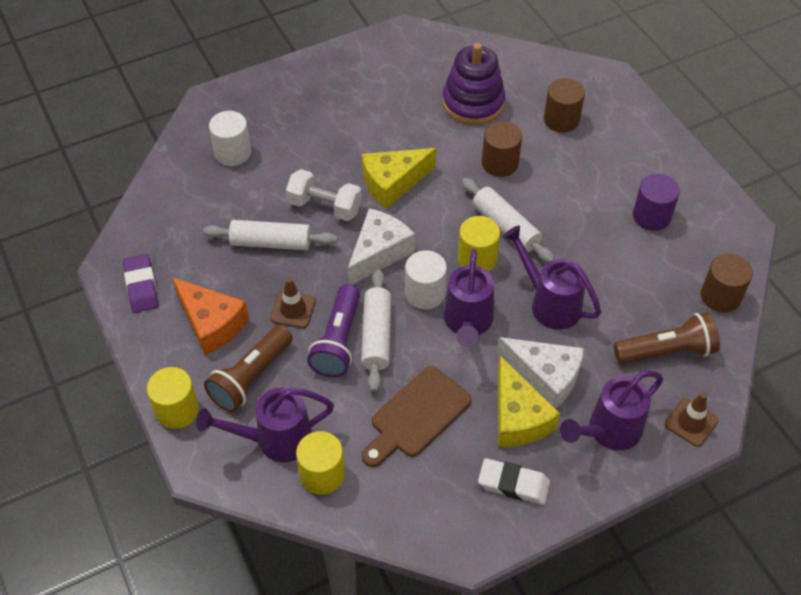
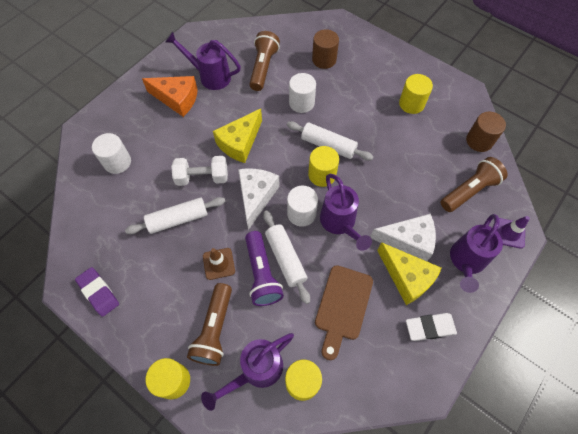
camera: 25 degrees left, 10 degrees up
(211, 323) = (165, 300): orange cheese -> orange cheese (177, 99)
(473, 103) = (263, 68): purple stacking toy -> brown flashlight
(500, 163) = (301, 103): brown cylinder -> white cylinder
(549, 303) = (383, 187): purple watering can -> purple watering can (210, 76)
(651, 216) = (411, 104): purple cylinder -> yellow cylinder
(691, 422) = (509, 233): brown traffic cone -> purple traffic cone

